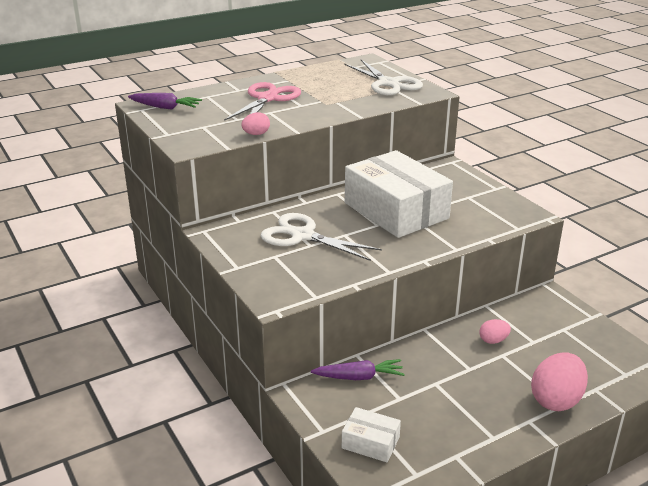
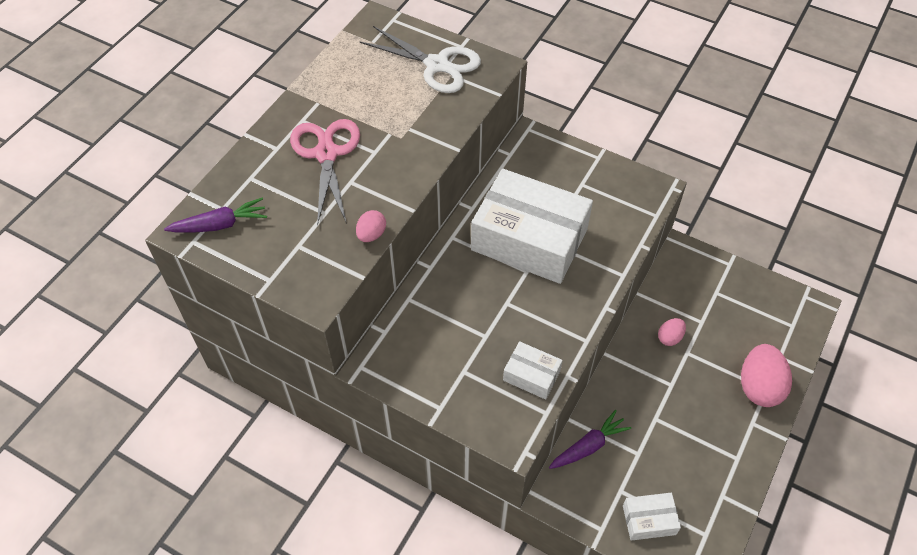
camera: 30 degrees left, 25 degrees up
(302, 236) = (468, 325): white scissors -> none
(324, 274) = (531, 375): none -> white box

